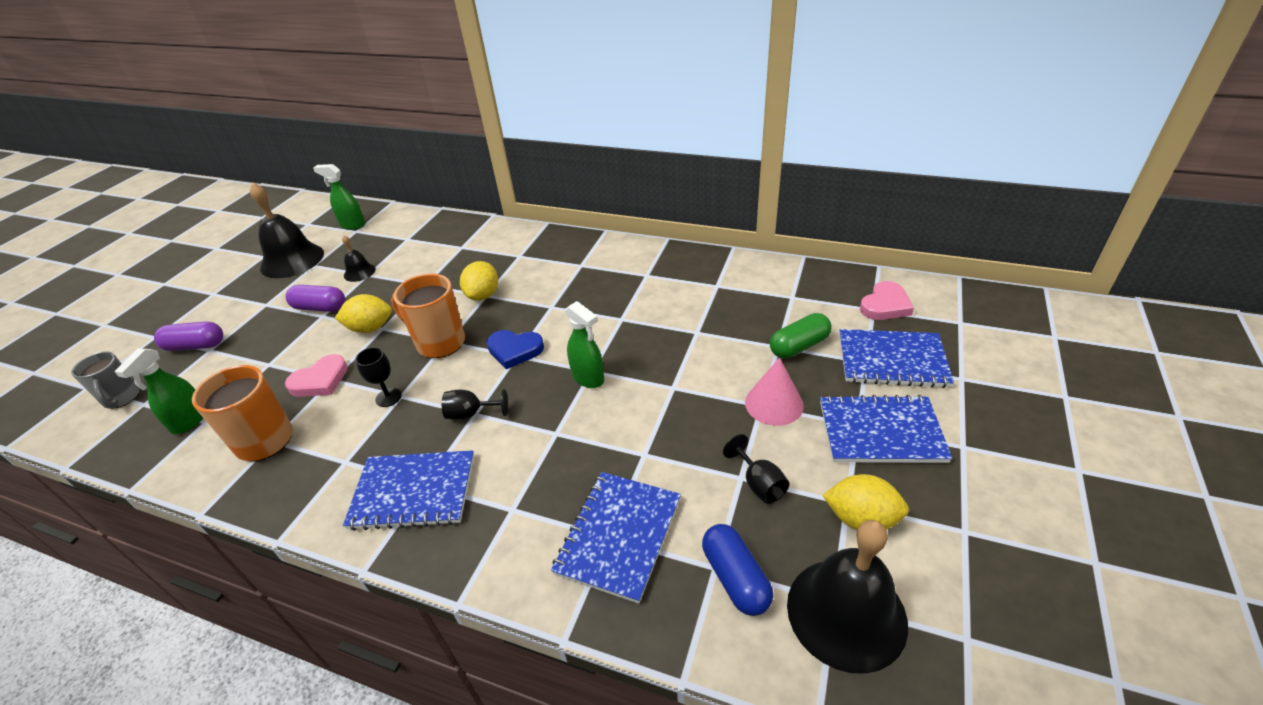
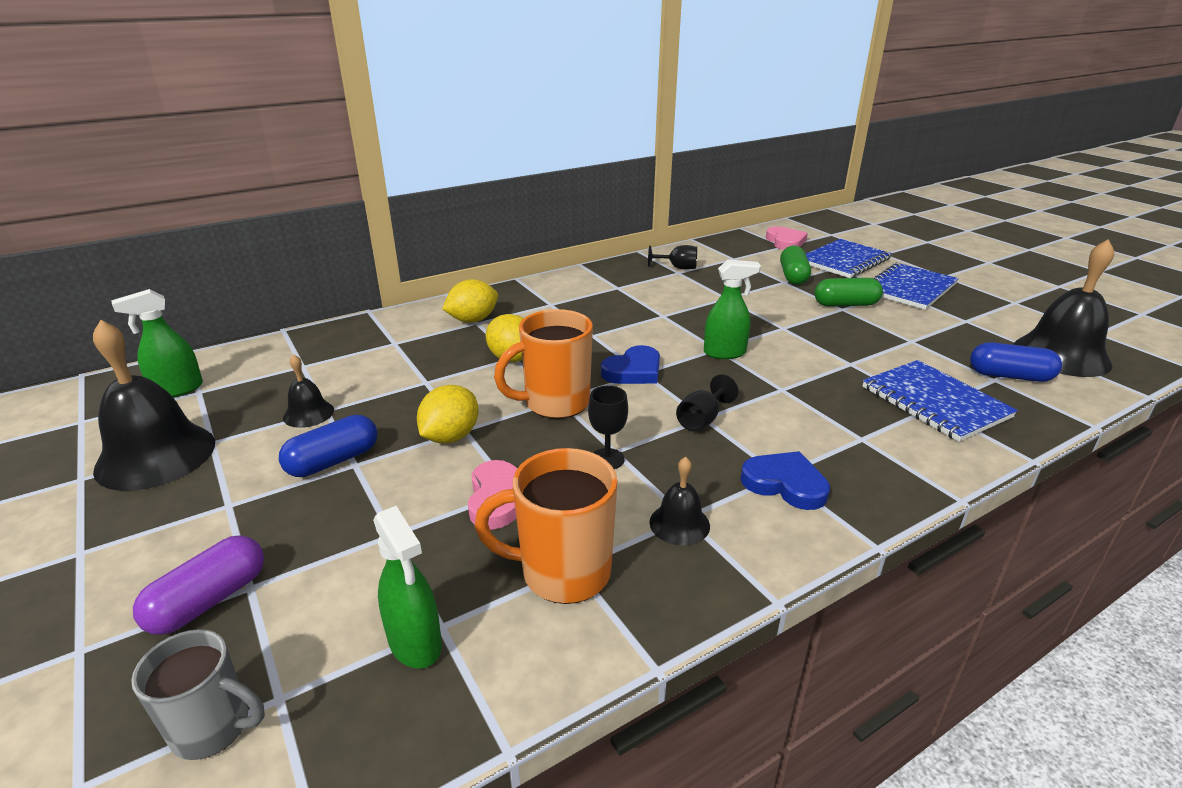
camera: 55 degrees left, 10 degrees down
(320, 308) = (333, 461): purple capsule -> blue capsule
(335, 462) = (679, 524): none -> black bell
(413, 491) = (785, 484): blue notebook -> blue heart
(759, 484) = (924, 337): black goblet -> black goblet (678, 268)
(774, 403) = (845, 304): pink cone -> green capsule
(861, 519) = (983, 322): yellow lemon -> yellow lemon (473, 320)

